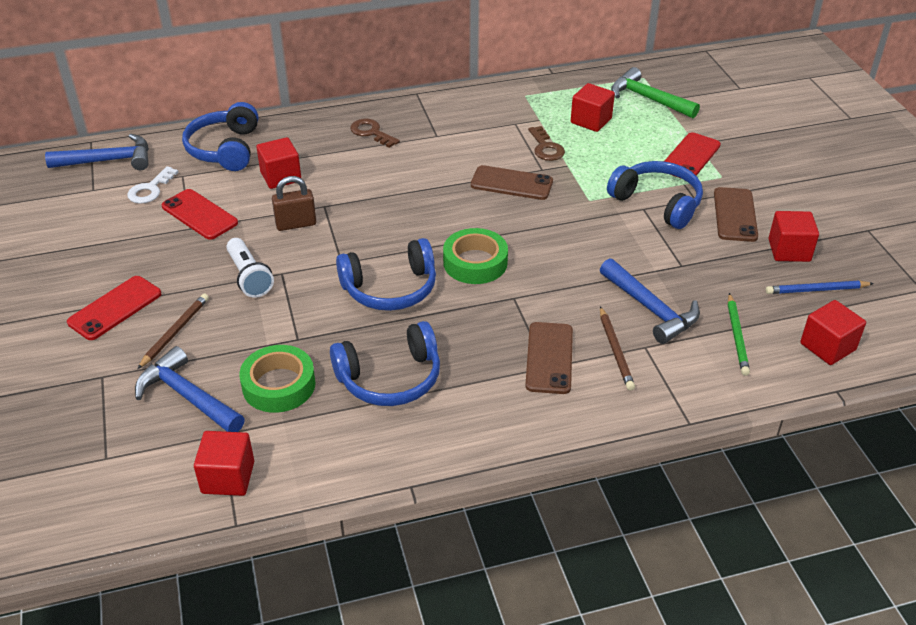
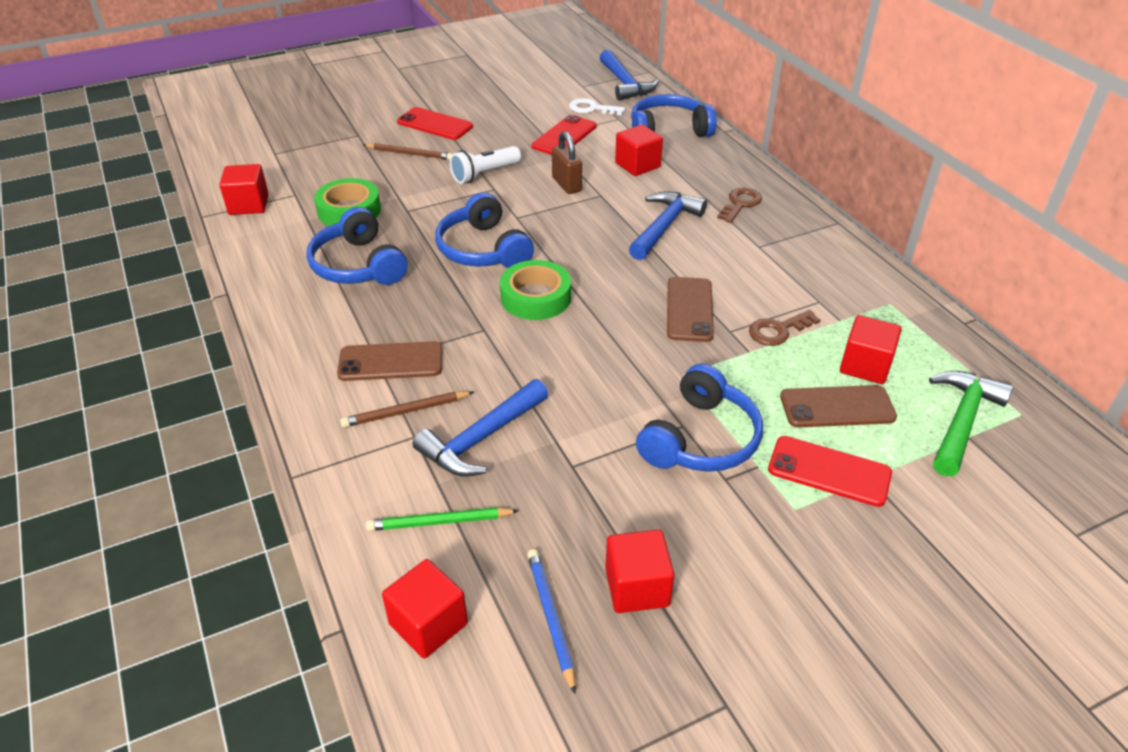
camera: 80 degrees right, 0 degrees up
(188, 396) = (336, 173): blue hammer -> blue hammer (664, 226)
(735, 215) = (703, 523): brown phone -> brown phone (837, 407)

